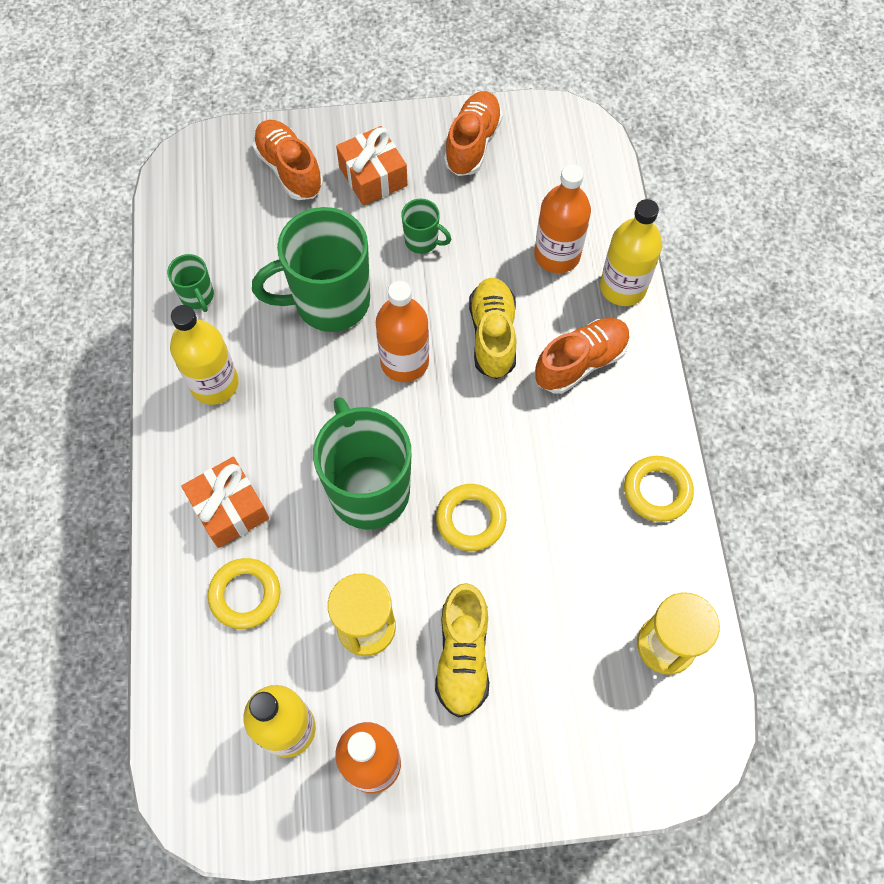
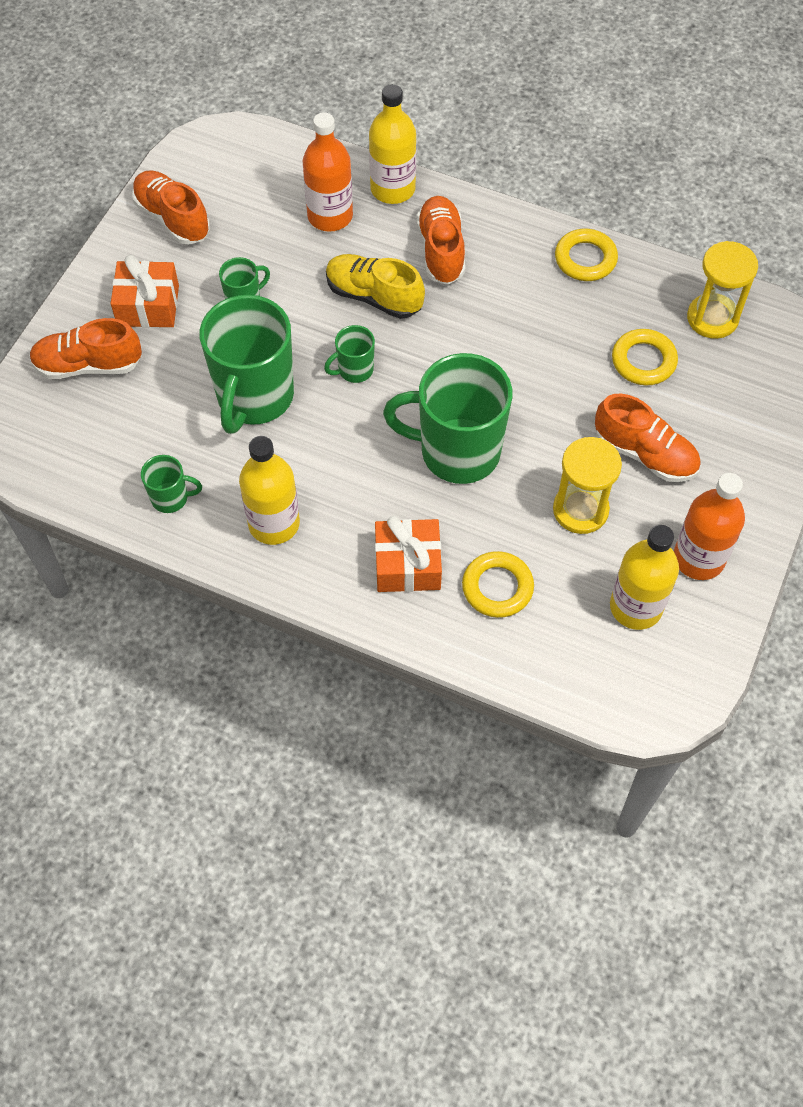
camera: 60 degrees left, 5 degrees down
(404, 362) = (354, 370): orange bottle -> green mug
(463, 656) = (645, 454): yellow shoe -> orange shoe
(470, 519) = (531, 392): yellow ring -> yellow ring (643, 361)

